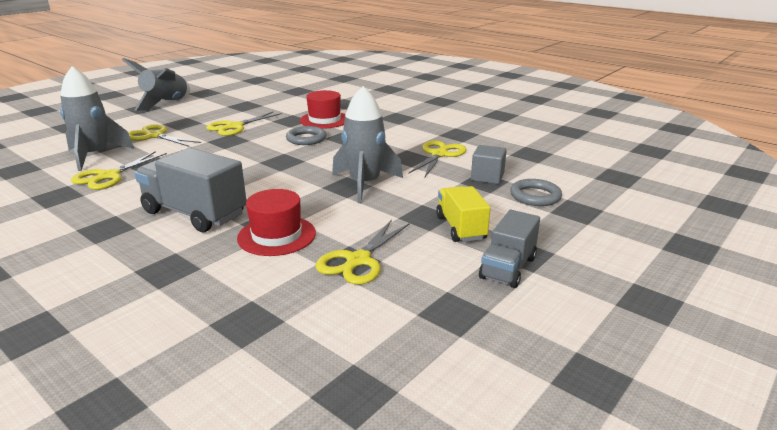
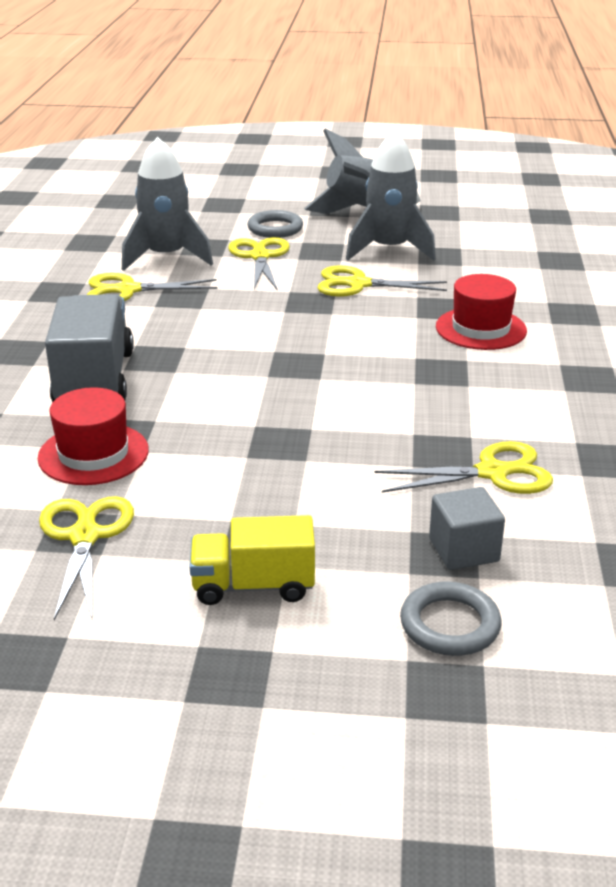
camera: 55 degrees right, 5 degrees up
(306, 139) = (392, 347): grey ring -> grey ring (275, 228)
(358, 260) = (85, 536): yellow scissors -> yellow scissors turned 90 degrees clockwise
(364, 184) = (301, 453): grey rocket -> grey rocket (389, 249)
(460, 228) = (253, 586): yellow truck -> yellow truck turned 135 degrees counterclockwise
(508, 268) = (172, 671): grey truck -> none

